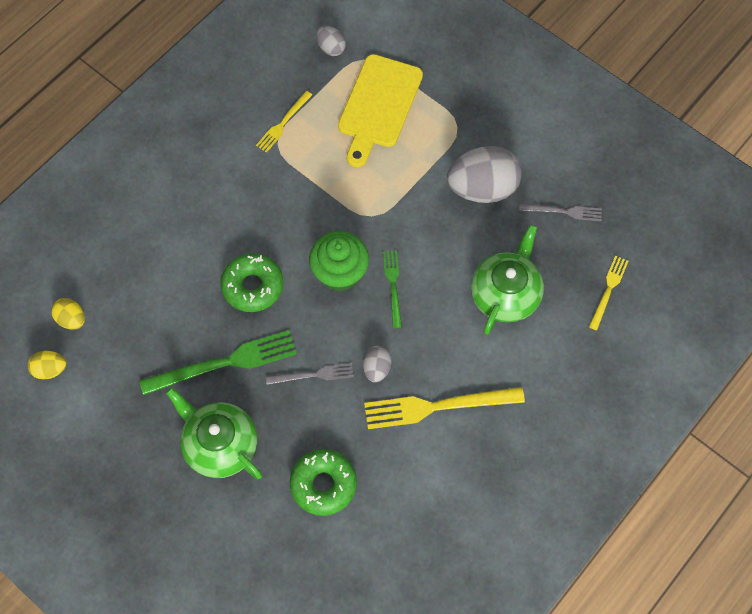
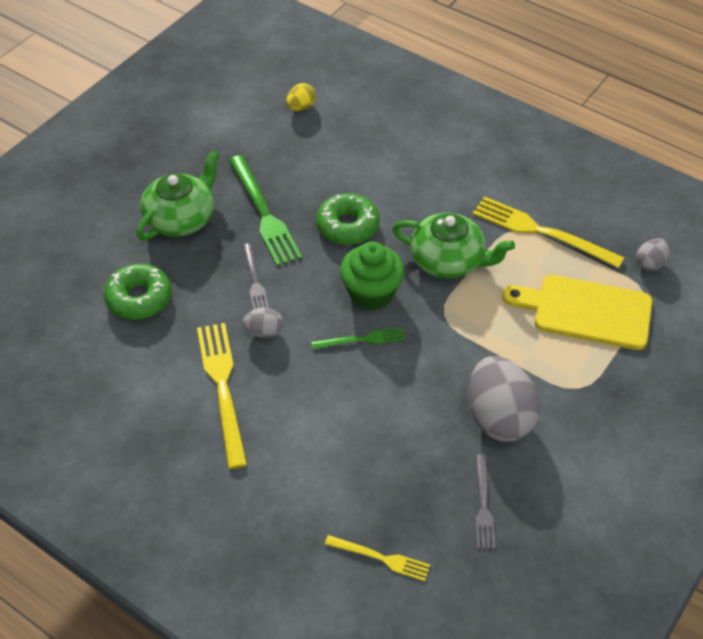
camera: 85 degrees right, 15 degrees down
(50, 369) = (252, 100): yellow egg -> none
(283, 123) = (542, 232): yellow fork -> yellow fork, size x1.81
(505, 294) = (363, 446): green teapot -> green teapot (448, 260)

